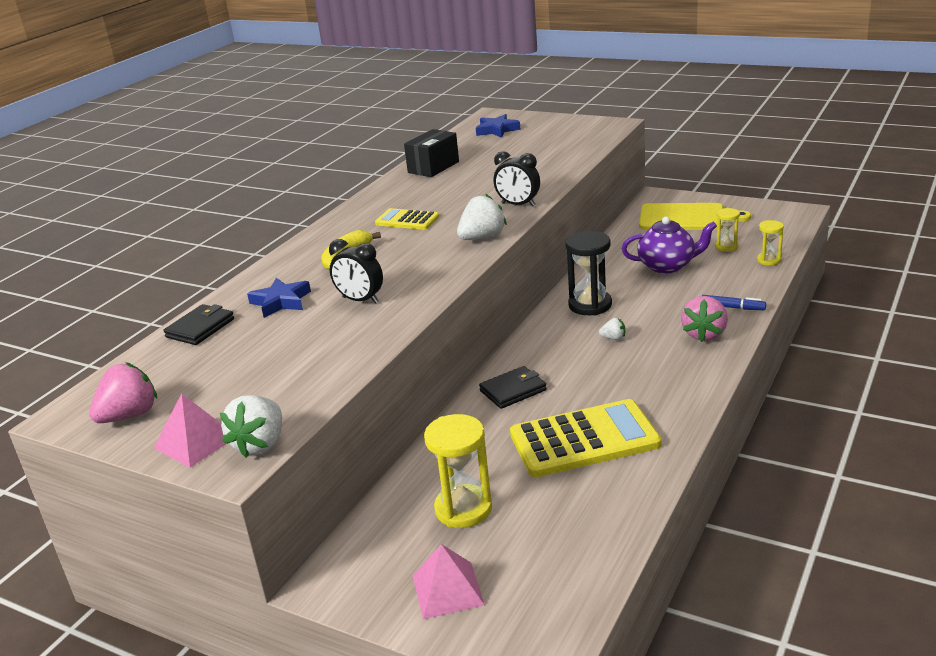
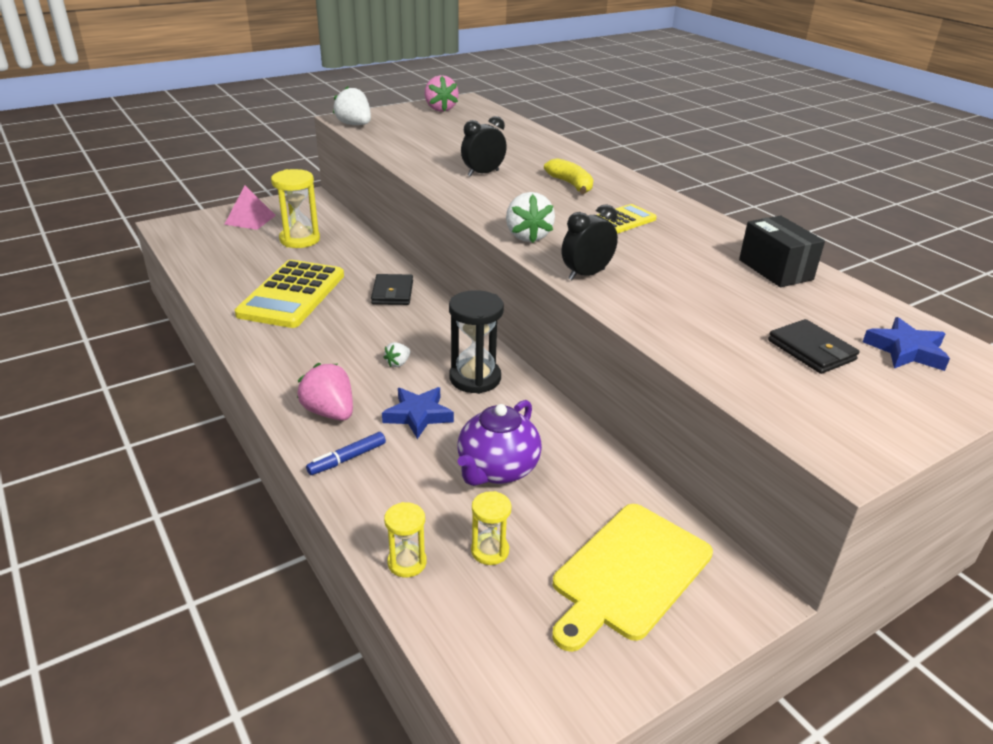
camera: 115 degrees right, 5 degrees up
(195, 442) = (385, 116): pink pyramid -> none
(200, 328) = (521, 133): black wallet -> black wallet (811, 350)
(281, 302) = (524, 155): blue star -> blue star (418, 415)

